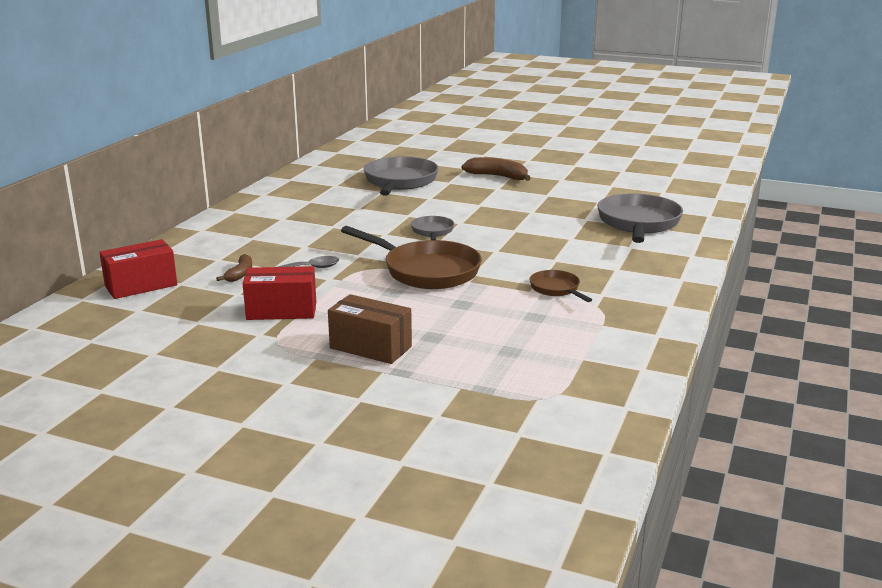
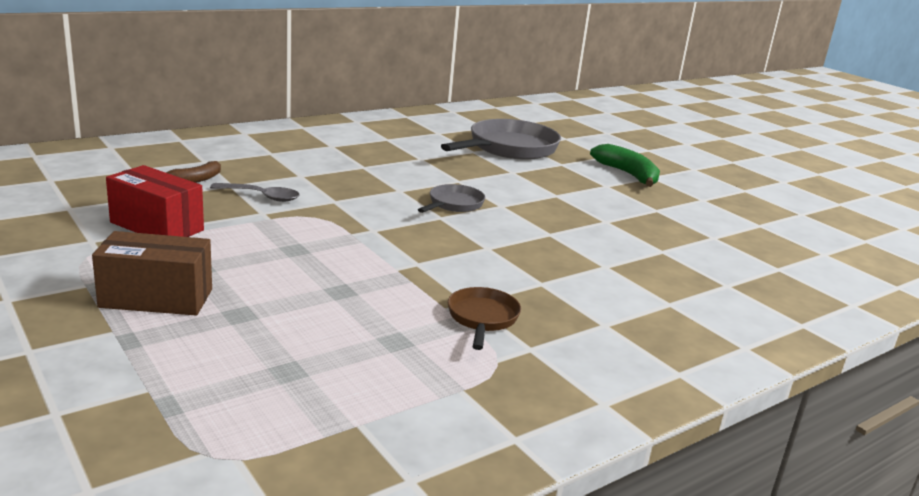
camera: 30 degrees right, 0 degrees up
(141, 286) = (98, 161): red box -> none
(370, 347) = (156, 298): brown box -> brown box turned 60 degrees counterclockwise
(426, 271) = (371, 241): brown pan -> none
(498, 176) = (628, 174): brown banana -> green banana
(638, 223) = (727, 279): grey pan -> none

